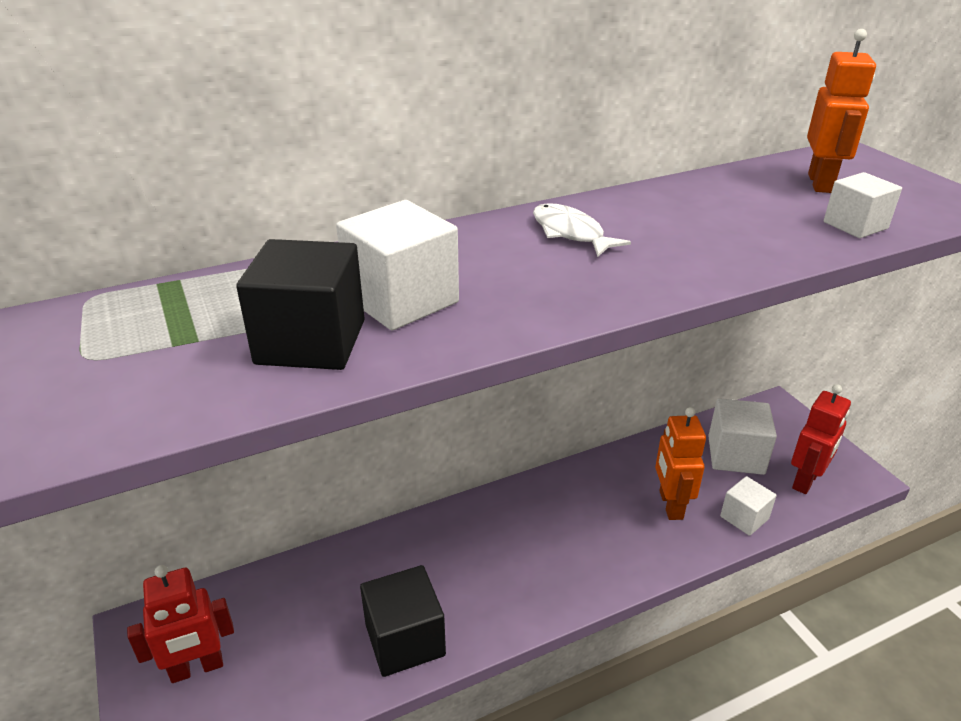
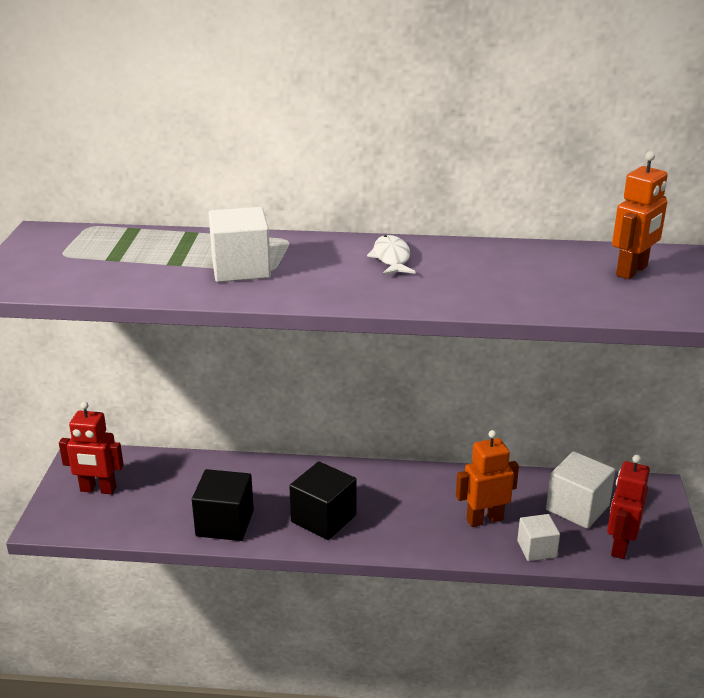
camera: 30 degrees right, 5 degrees down
(311, 342) = (170, 276): black cube -> black cube (323, 518)
(670, 505) = (484, 519): orange robot -> orange robot turned 45 degrees clockwise
(806, 481) = (620, 546): red robot -> red robot turned 135 degrees clockwise
(855, 225) = (605, 303): white cube -> none

